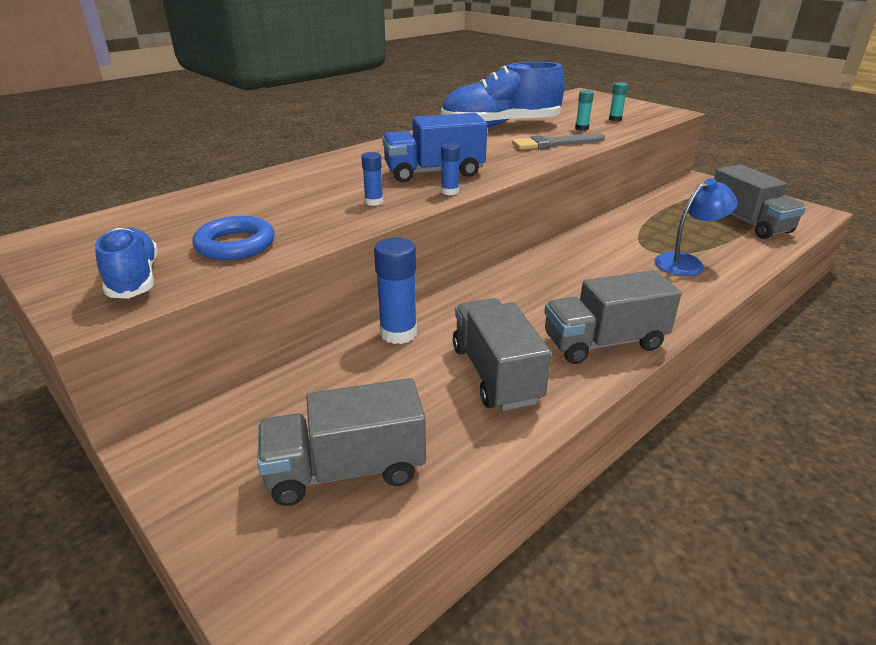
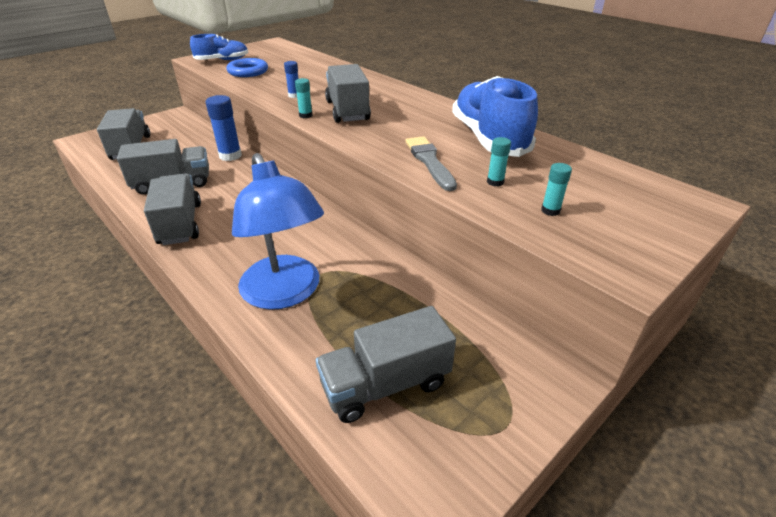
camera: 90 degrees right, 5 degrees up
(434, 172) = (347, 111): blue truck -> grey truck
(450, 192) = (305, 115): blue glue stick -> turquoise glue stick
(686, 262) = (285, 293): blue lamp -> blue lamp, size x1.65

